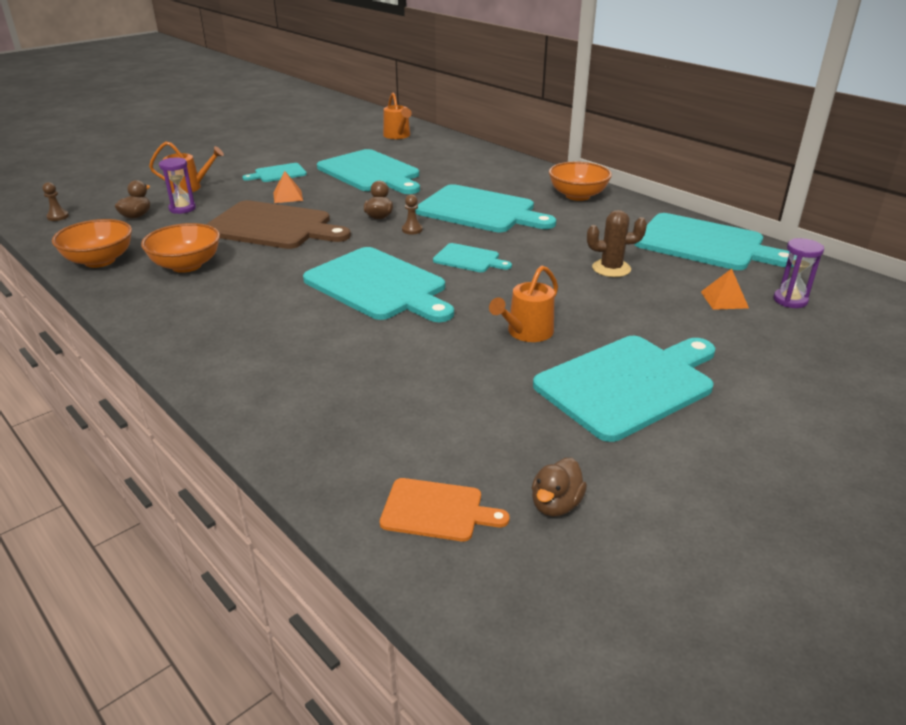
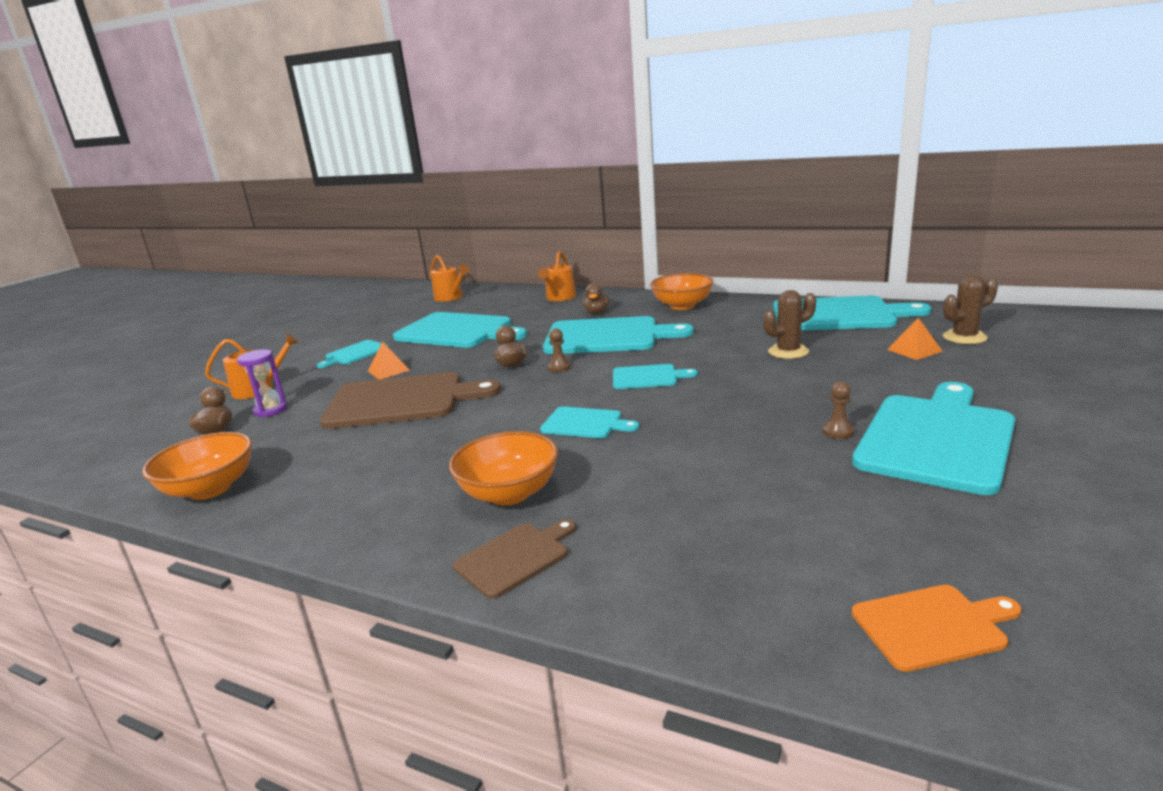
camera: 20 degrees left, 10 degrees down
(58, 217) = (104, 458): brown pawn -> brown pawn (838, 431)
(186, 265) = (335, 463): orange bowl -> orange bowl (509, 493)
(232, 371) = (515, 557): none -> brown cutting board
(379, 286) = (585, 423): turquoise cutting board -> turquoise cutting board, size x0.49
(526, 332) = (785, 423): orange watering can -> orange watering can (559, 298)
(556, 505) = (1035, 572): brown duck -> brown duck (596, 312)
(790, 300) = (964, 337): purple hourglass -> brown cactus

